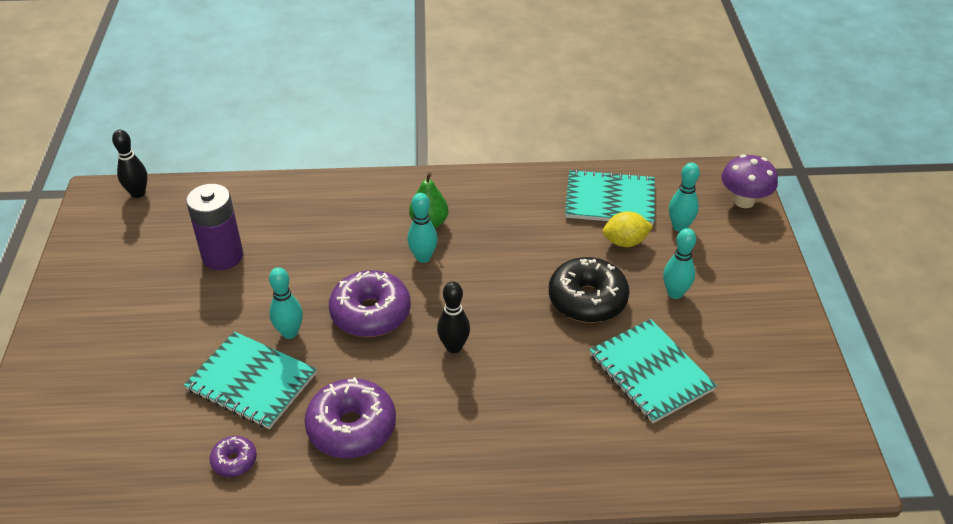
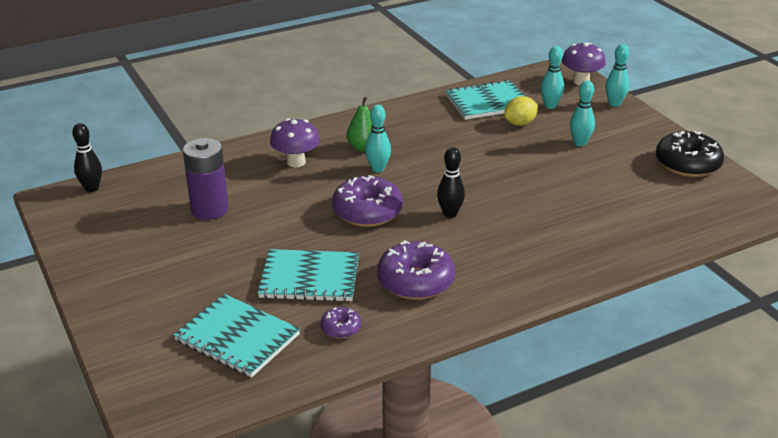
camera: 25 degrees left, 10 degrees down
(289, 333) = (312, 240): turquoise bowling pin -> turquoise bowling pin (614, 104)
(347, 221) = (296, 162): none -> purple mushroom
(587, 299) = (522, 162): black donut -> black donut (687, 164)
(651, 372) = (602, 190): turquoise notebook -> turquoise notebook (237, 337)

